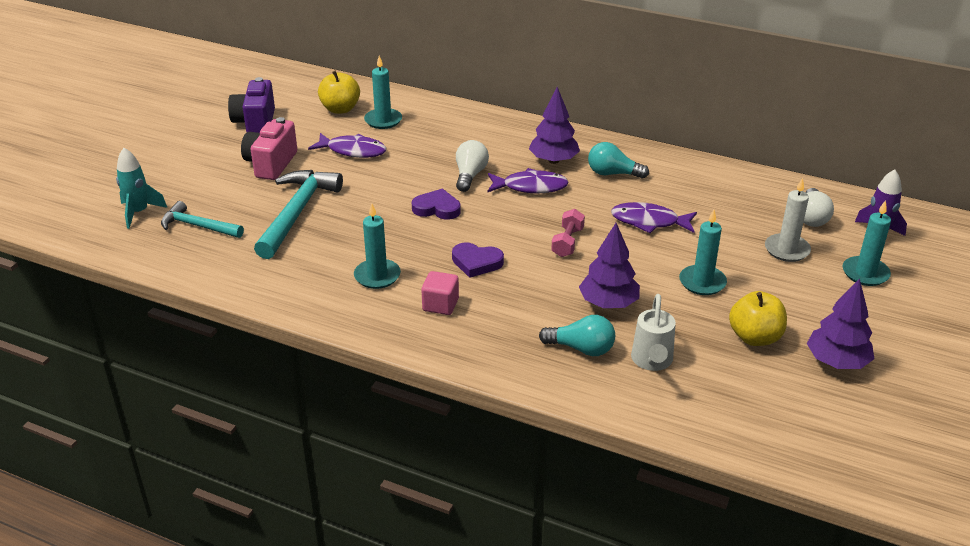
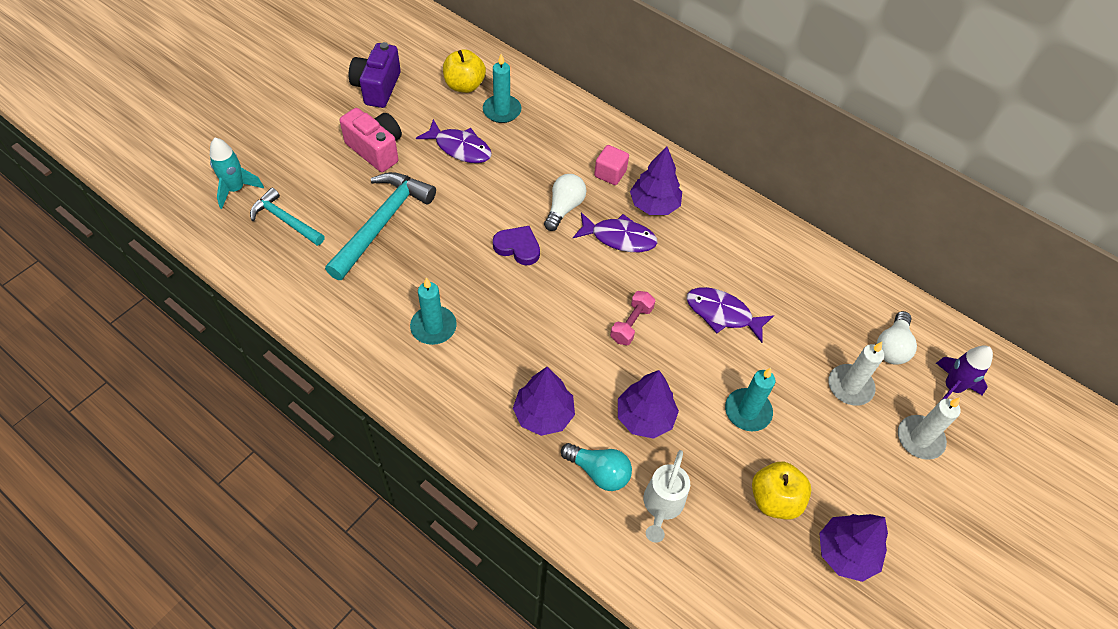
camera: 10 degrees right, 20 degrees up
(271, 164) = (376, 150): pink camera -> pink camera turned 105 degrees clockwise
(440, 305) = (482, 380): pink cube -> pink cube (610, 174)
(476, 262) = (533, 331): purple heart -> none
(511, 318) = (543, 414): none -> purple tree
(612, 174) = (708, 237): turquoise light bulb -> none
(865, 273) = (920, 439): turquoise candle -> white candle

